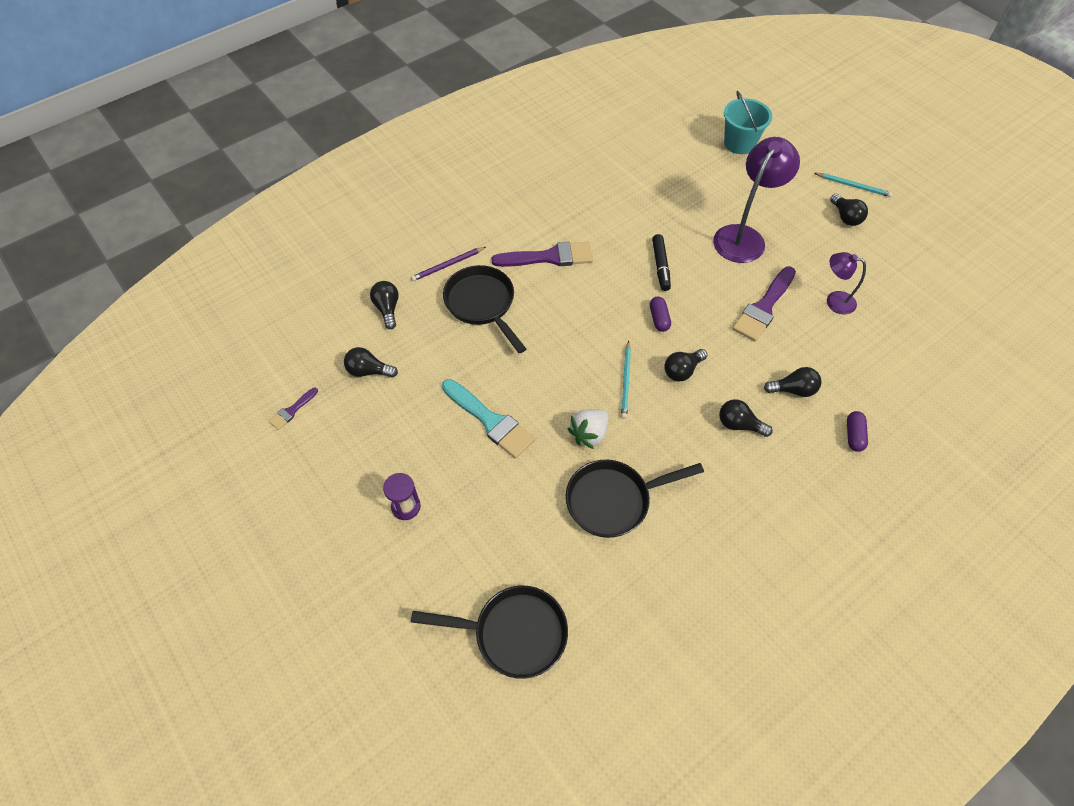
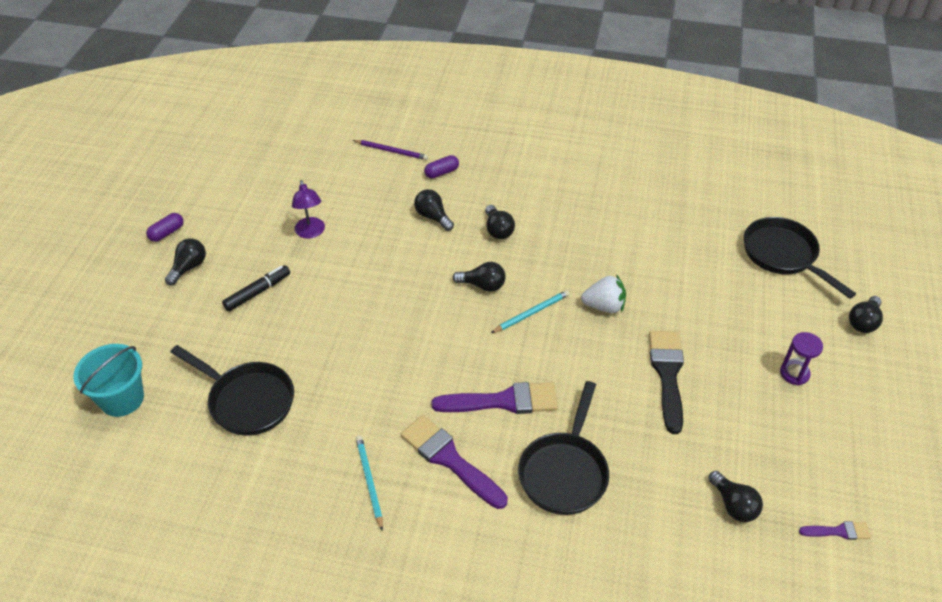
camera: 130 degrees left, 10 degrees down
(387, 309) = (658, 553): black light bulb -> black light bulb (863, 322)
(447, 265) = (550, 544): purple pencil -> purple pencil (391, 151)
(490, 421) = (667, 374): turquoise brush -> black brush
(613, 500) = (638, 261): black pan -> black pan (247, 401)
(659, 319) = (443, 329): purple capsule -> purple capsule (167, 233)
(660, 266) = (376, 363): black marker -> black marker (258, 292)
(744, 236) = (279, 324): purple lamp -> none
(764, 307) = (361, 270): purple brush -> purple brush (503, 401)
(853, 186) = (134, 280): turquoise pencil -> turquoise pencil (369, 481)

